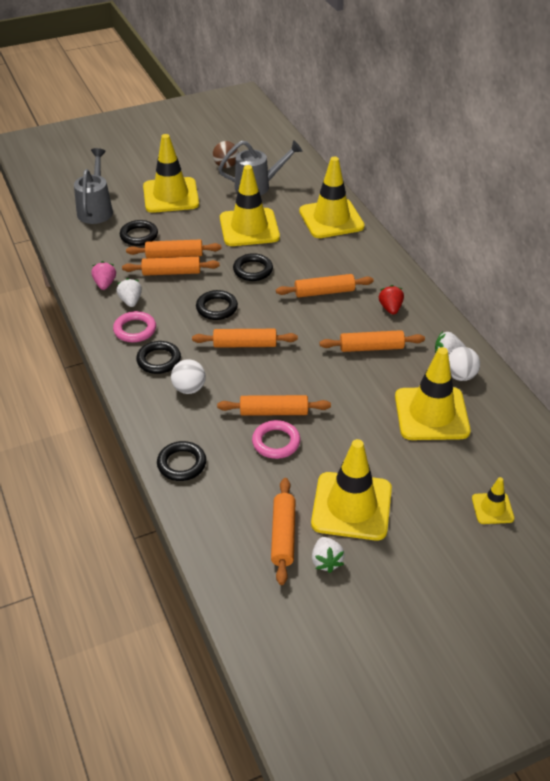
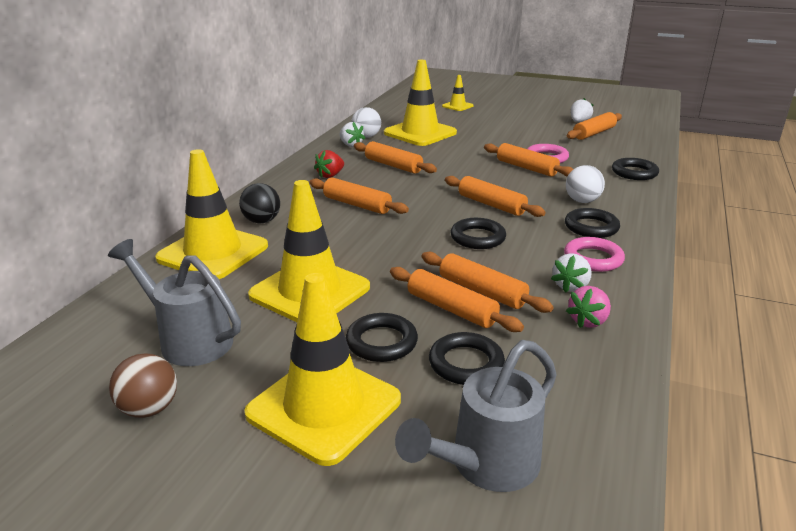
camera: 135 degrees left, 15 degrees down
(253, 270) = (387, 249): black ring -> black ring (381, 342)
(350, 248) = (262, 221): none -> black ball
(351, 506) = (535, 127): yellow traffic cone -> none

